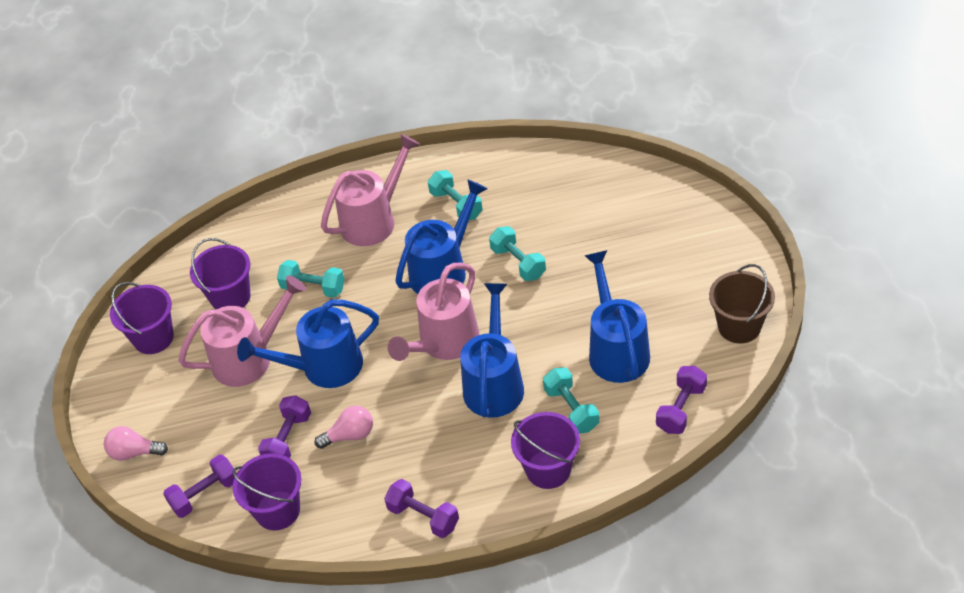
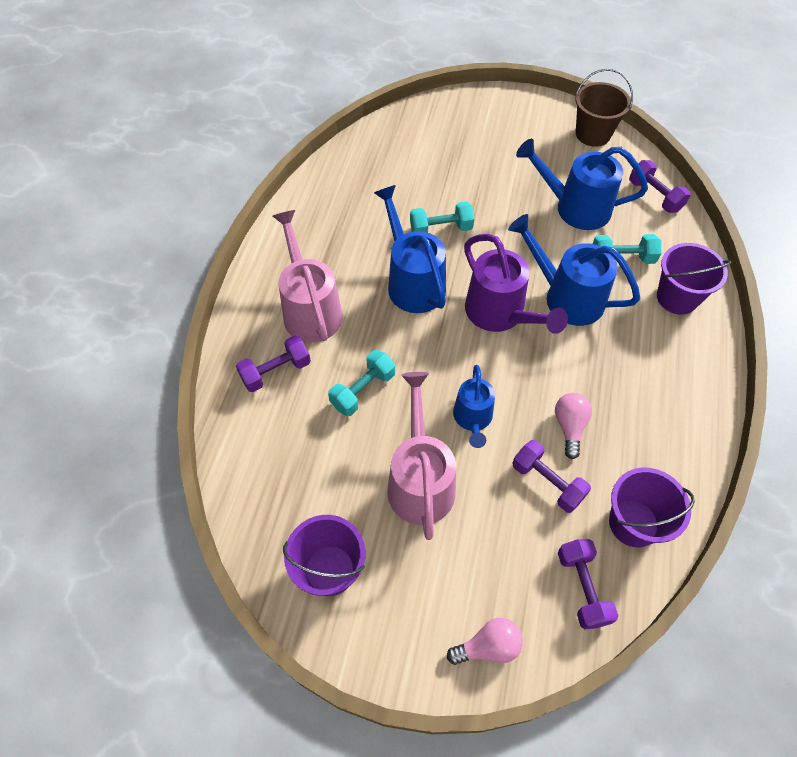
camera: 70 degrees left, 10 degrees up
(134, 452) = (488, 646): pink light bulb -> pink light bulb turned 135 degrees counterclockwise
(230, 297) = (323, 470): purple bucket -> none
(323, 368) = (473, 419): blue watering can -> blue watering can, size x0.62
(423, 517) = (690, 403): purple dumbbell -> purple dumbbell (276, 371)
(444, 344) = (500, 314): pink watering can -> purple watering can
(456, 205) = (340, 243): turquoise dumbbell -> none

